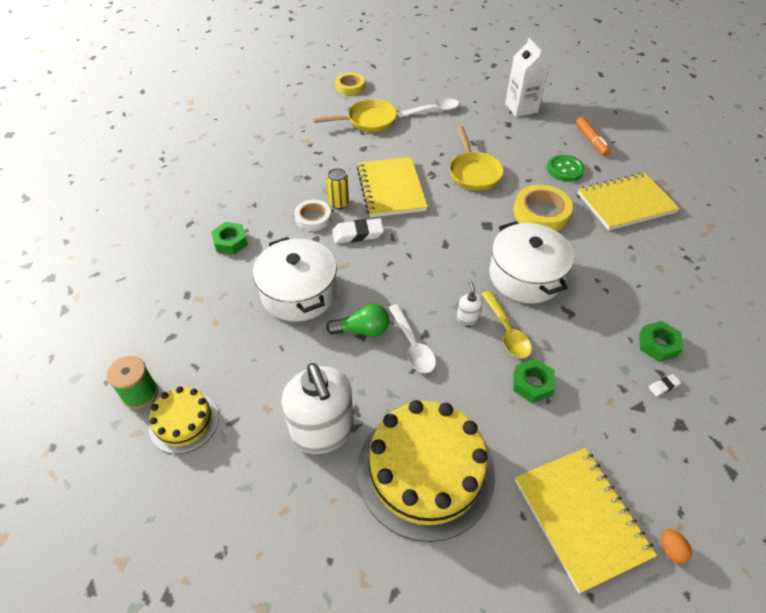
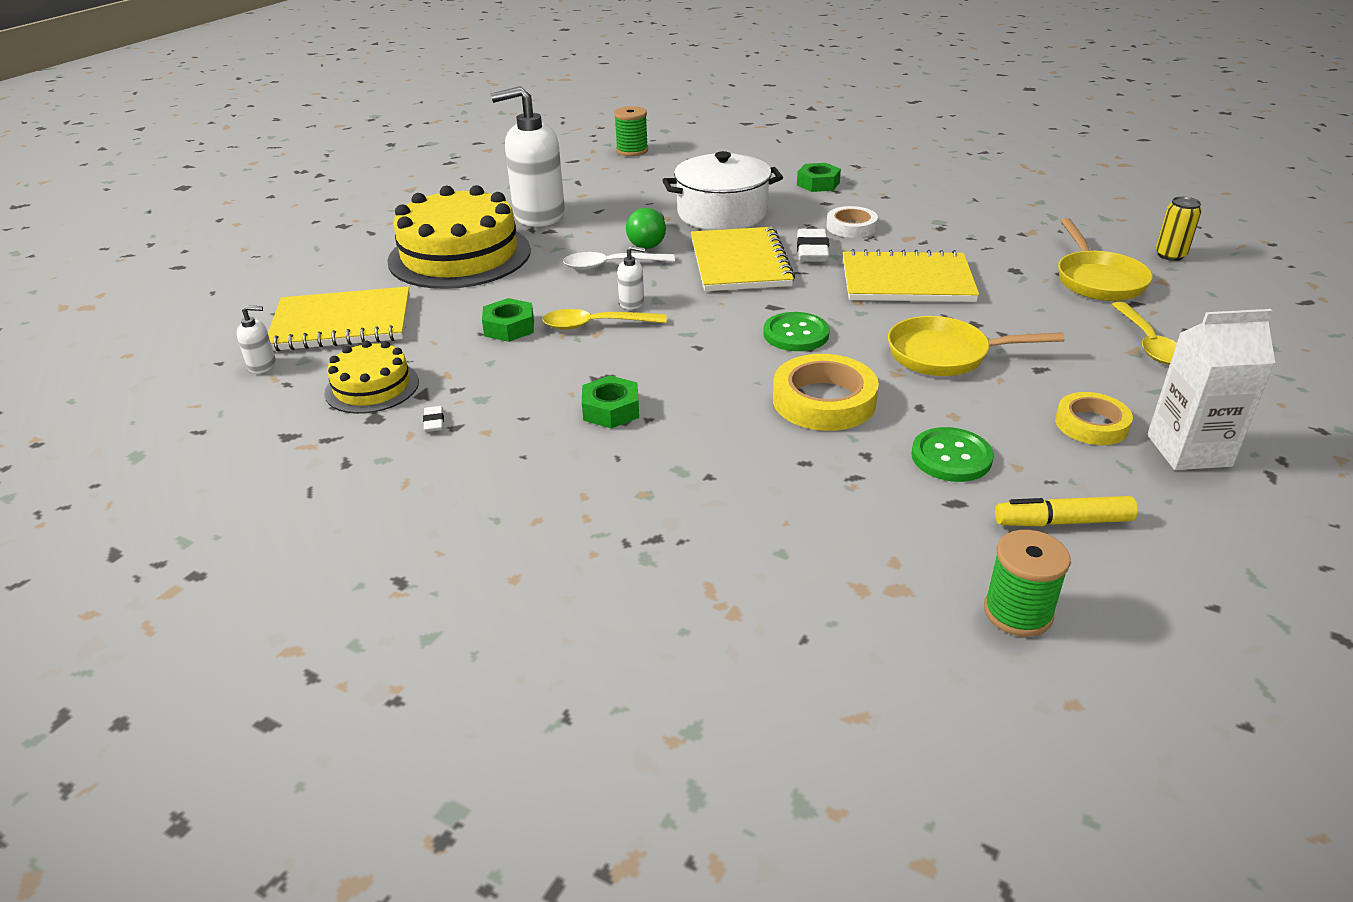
camera: 105 degrees right, 15 degrees down
(184, 422) = (591, 165): yellow cake -> yellow cake (372, 387)
(339, 203) = (878, 244): yellow can -> yellow can (1170, 255)
(350, 86) = (1212, 274): yellow tape -> yellow tape (1091, 424)
(433, 110) = (1148, 343): white spoon -> yellow spoon
(476, 230) = (796, 334): none -> green button
(525, 276) = (684, 357): white pot -> none
(591, 140) = (1063, 522): orange marker -> yellow marker
(626, 203) = (830, 507): yellow notebook -> yellow notebook (739, 263)
(652, 153) = (1018, 612): none -> green spool
(658, 345) = (498, 439): green nut -> green nut (611, 410)
(670, 549) = (262, 365): orange egg -> white soap dispenser

